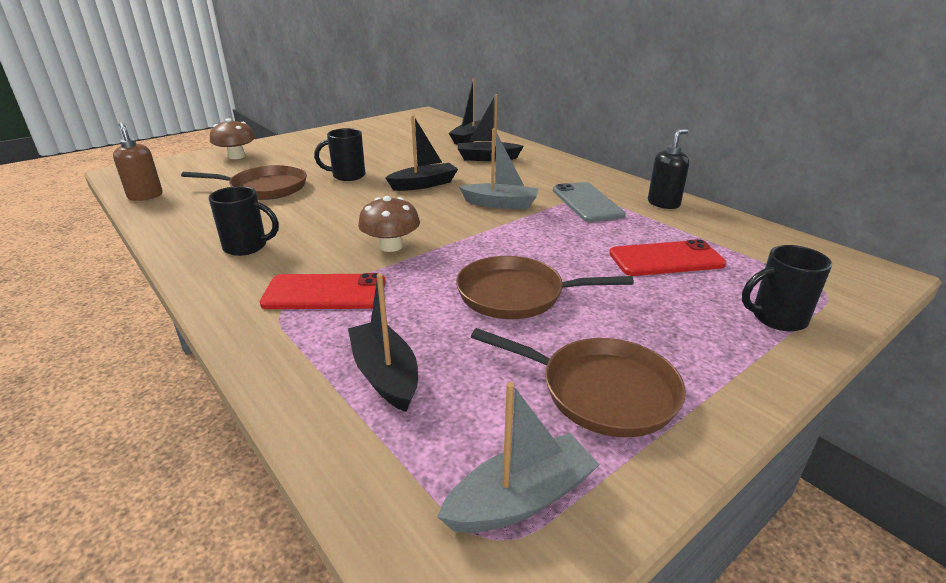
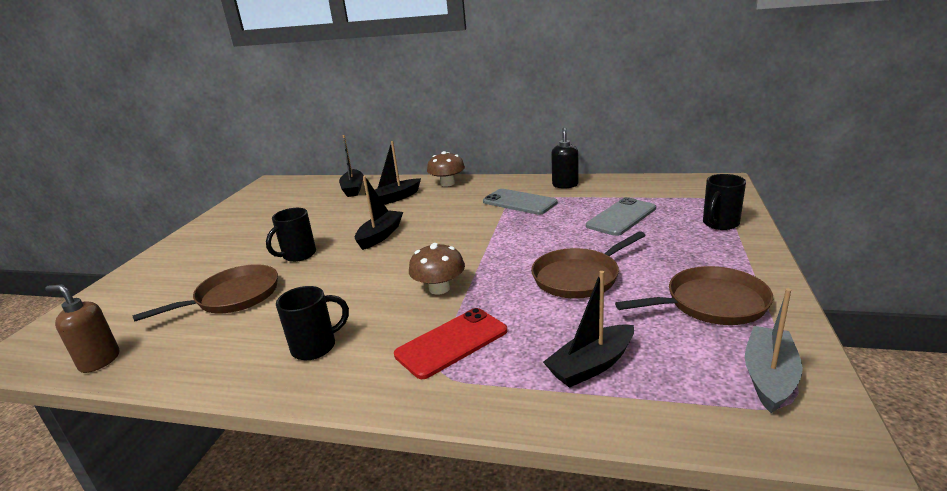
camera: 35 degrees left, 5 degrees down
(236, 156) = (139, 284): brown mushroom -> brown mushroom (447, 183)
(385, 375) = (591, 365): black boat -> black boat turned 60 degrees counterclockwise
(500, 204) = (465, 226): grey boat -> none
(666, 259) = (621, 217): red phone -> grey phone

